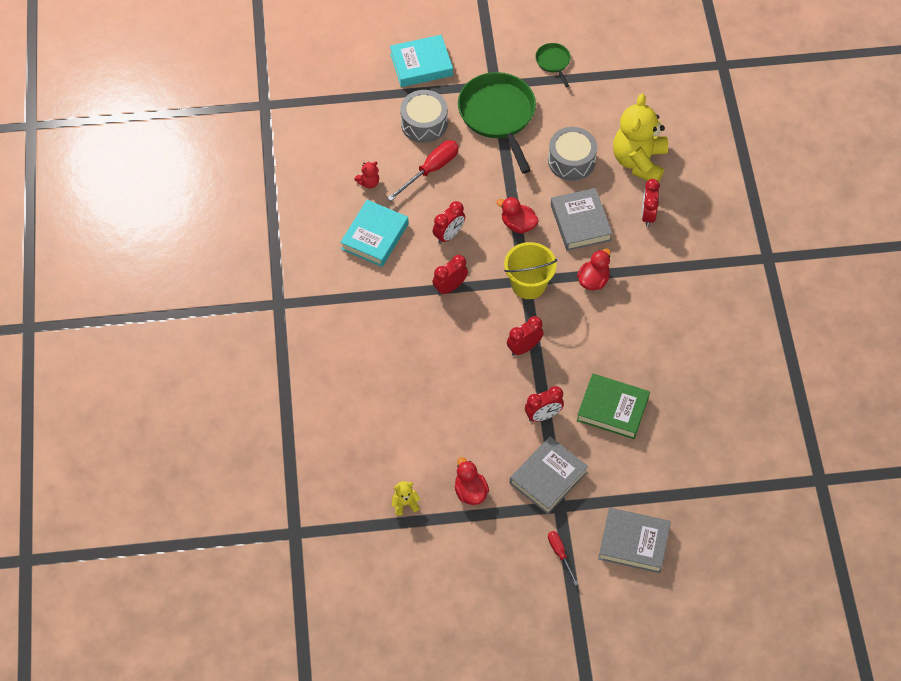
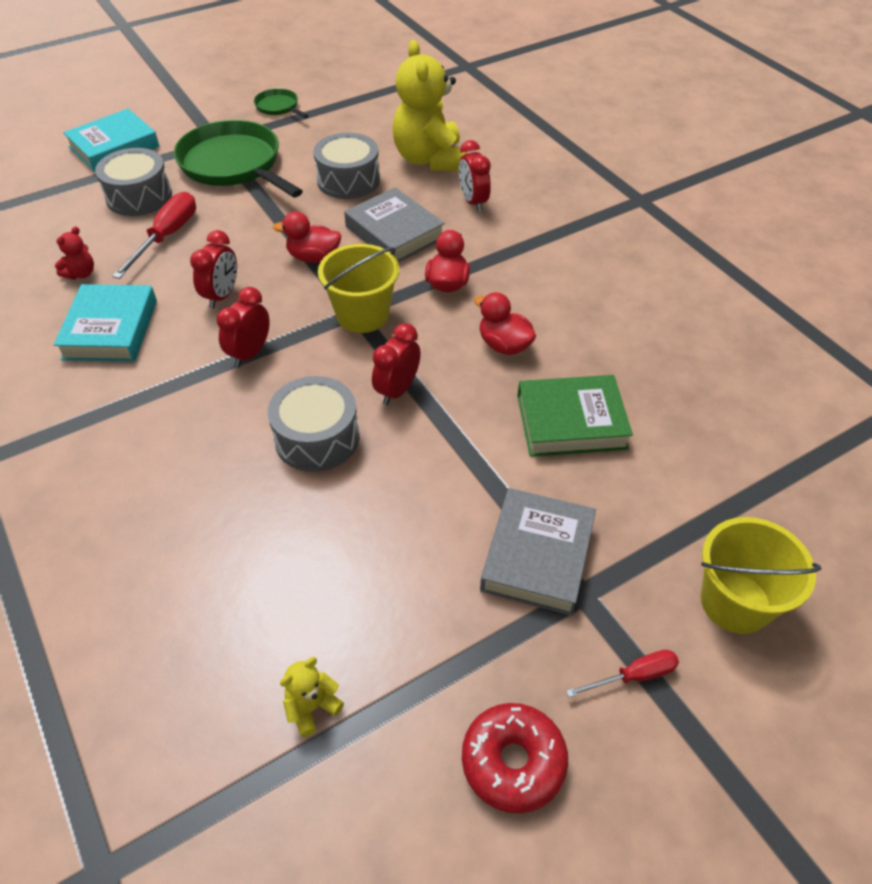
camera: 25 degrees left, 10 degrees down
(465, 361) = (317, 438): none -> grey drum
(470, 491) = (421, 633): red duck -> red duck (504, 345)
(483, 565) = (513, 762): none -> red donut
(543, 415) = (476, 468): red clock -> none
(560, 554) = (633, 676): red screwdriver -> red screwdriver turned 120 degrees clockwise
(633, 542) = (735, 602): grey book -> yellow bucket

